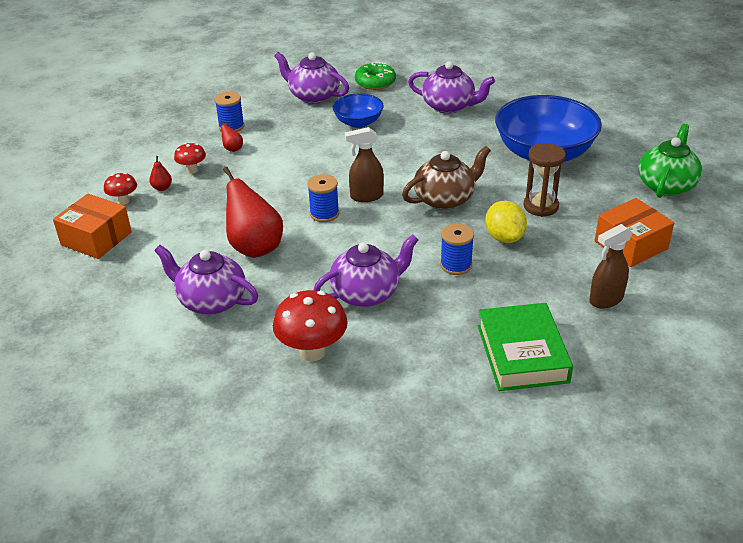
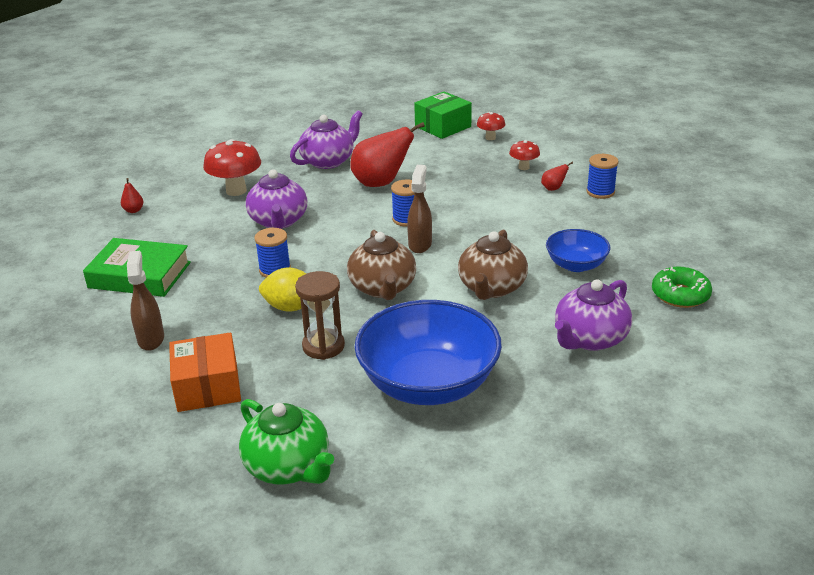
camera: 110 degrees right, 5 degrees down
(96, 238) = (443, 127): orange box -> green box
(162, 188) = (501, 153): red pear -> red pear (133, 210)
(313, 96) = (655, 246): purple teapot -> none
(412, 151) = (491, 288): none -> brown teapot

